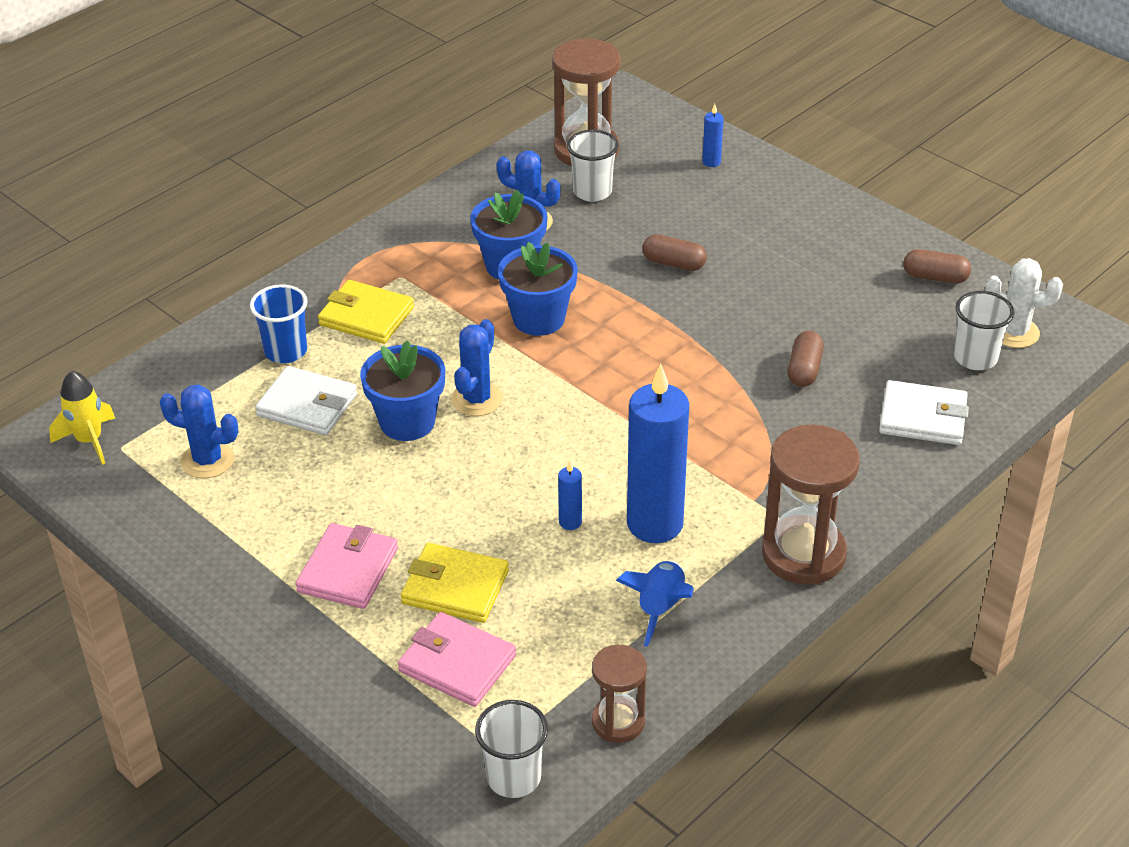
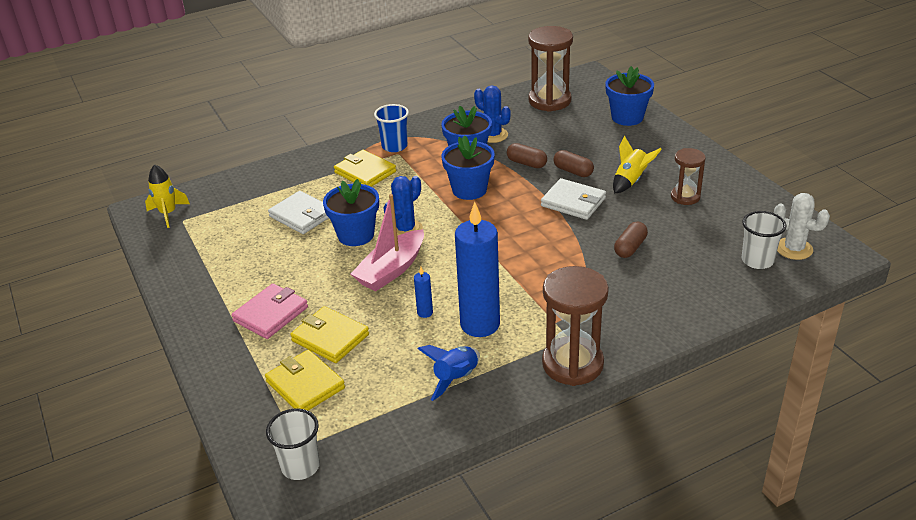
camera: 20 degrees right, 5 degrees down
(208, 460) = (227, 236): blue cactus -> none
(285, 351) = (307, 184): blue cup -> blue cup (394, 146)
(457, 663) = (305, 385): pink wallet -> yellow wallet
(489, 467) = (391, 270): none -> pink boat
(592, 192) = (541, 124): white cup -> none
(618, 722) = (389, 446): brown hourglass -> brown hourglass (685, 197)
(711, 162) = (627, 117): blue candle -> blue flower pot
(760, 266) = (630, 181): none -> yellow rocket
(922, 417) = (701, 291): white wallet -> white wallet (573, 202)
(935, 277) = (750, 206): brown capsule -> brown capsule (526, 163)

